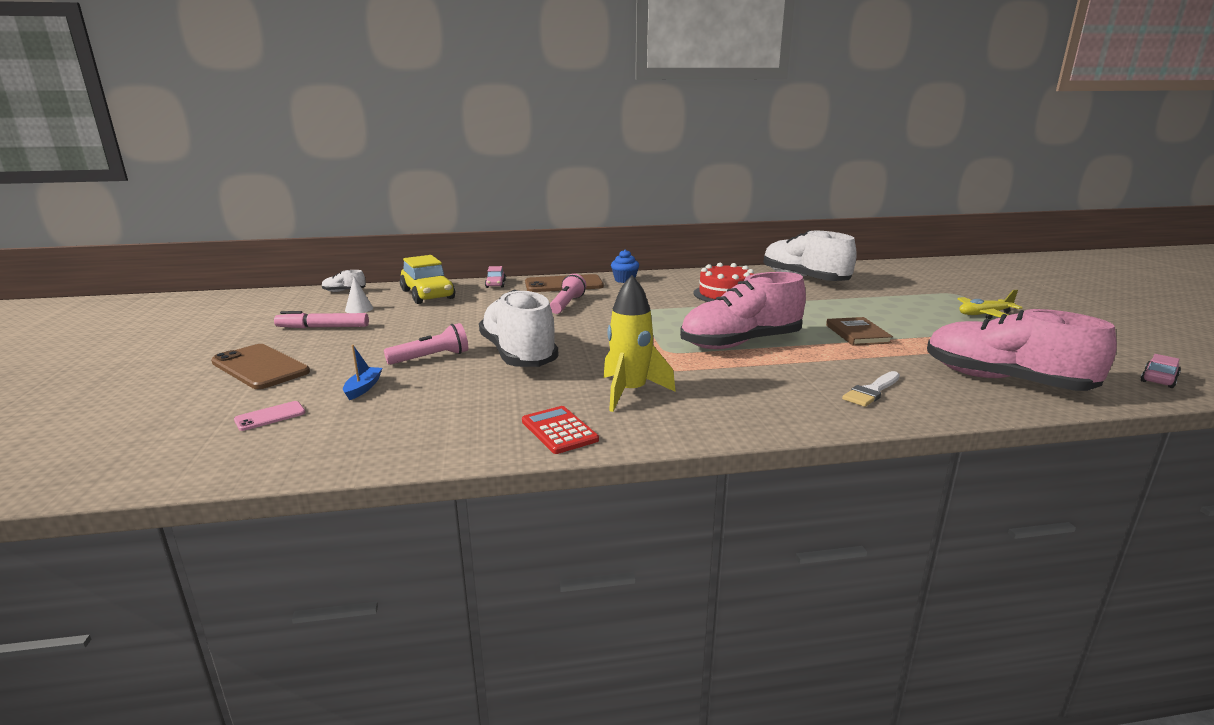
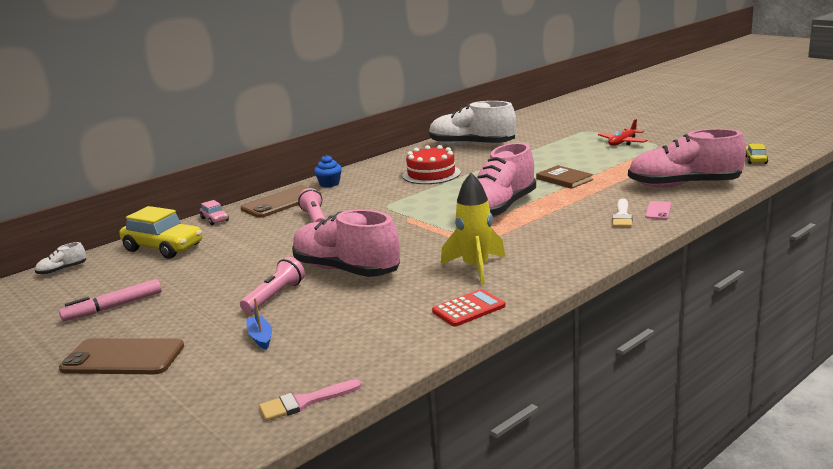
camera: 30 degrees left, 0 degrees up
(270, 416) = (220, 385): pink phone -> pink phone (658, 211)
(291, 460) = (305, 402): none -> pink brush
(359, 309) = (116, 281): white cone -> none
(518, 355) = (346, 270): white shoe -> pink shoe
(559, 430) = (468, 309): red calculator -> red calculator turned 120 degrees clockwise
(984, 314) = (622, 142): yellow plane -> red plane
(1158, 379) = (755, 160): pink car -> yellow car

